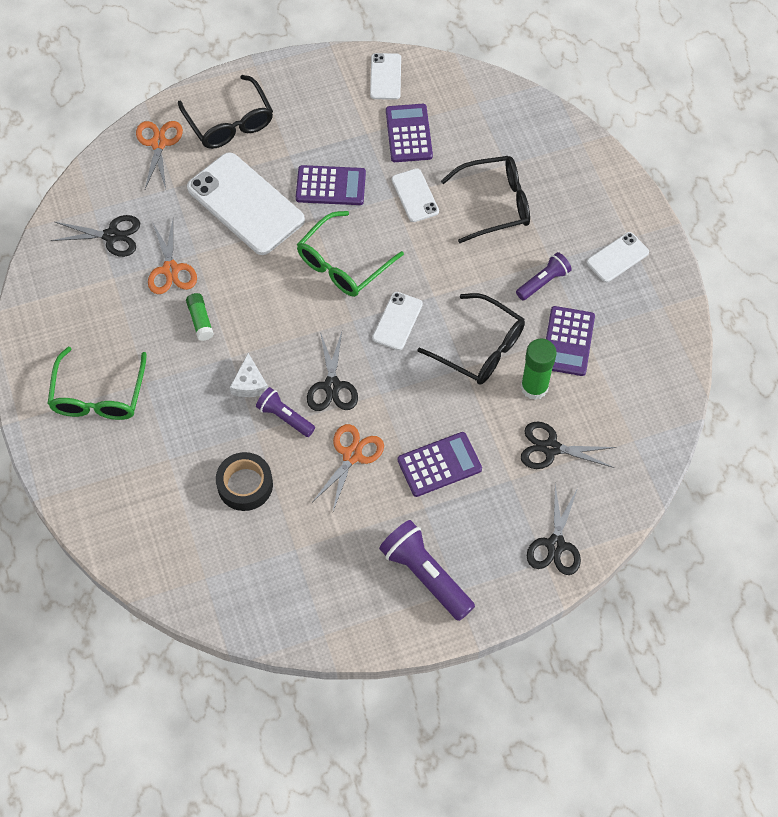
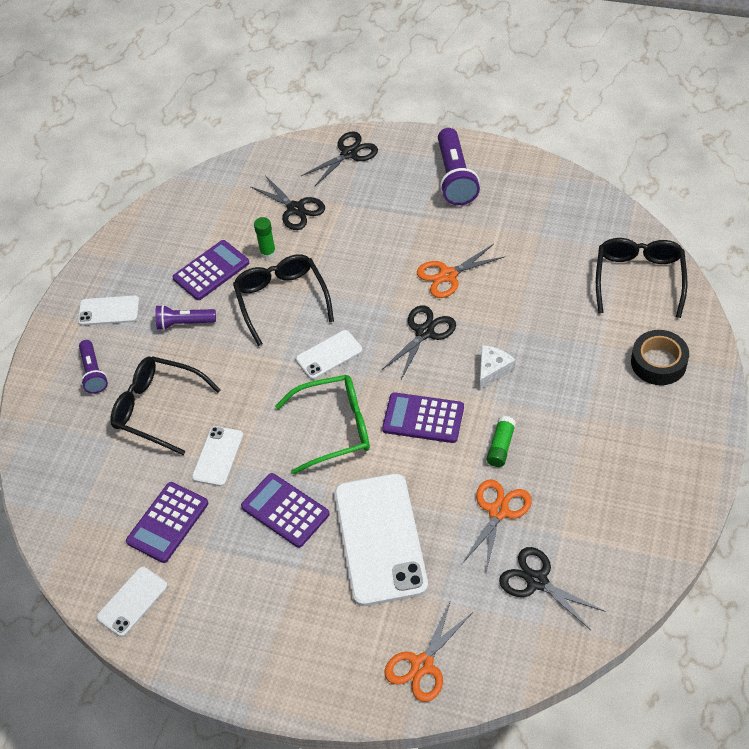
camera: 140 degrees left, 10 degrees down
(98, 395) = (636, 428): green glasses -> none
(230, 122) = (330, 644): black glasses -> black glasses (639, 279)
(245, 485) = (549, 295): black tape -> black tape (658, 362)
(284, 417) = (481, 328): purple flashlight -> purple flashlight (93, 373)
(439, 464) = (386, 237): purple calculator -> purple calculator (423, 418)
(534, 387) = (268, 253): green glue stick -> green glue stick, size x0.61

